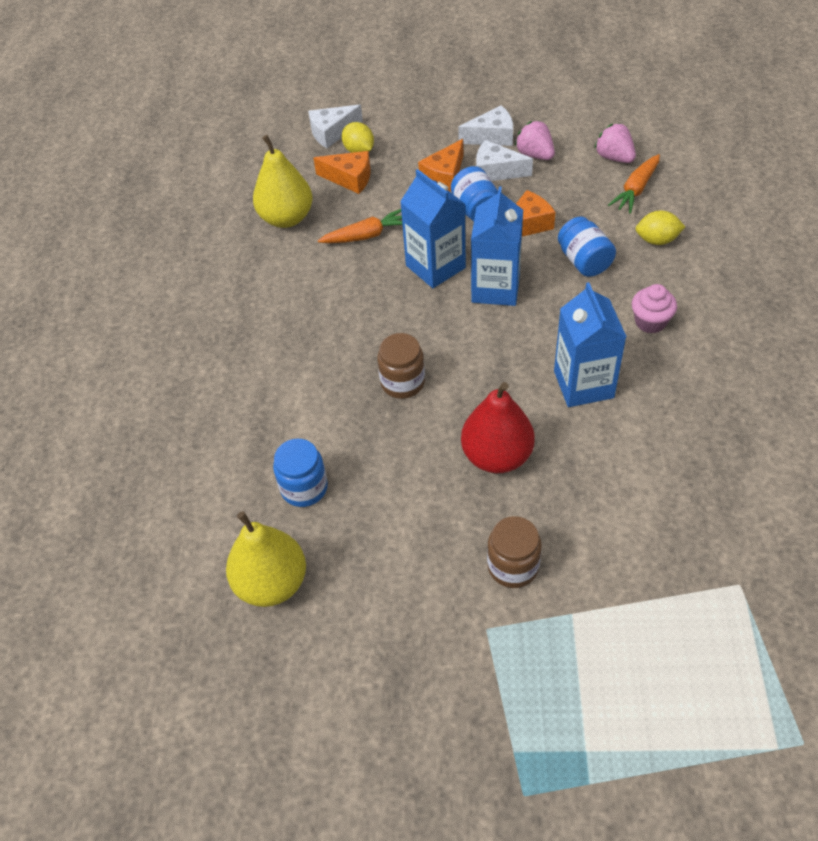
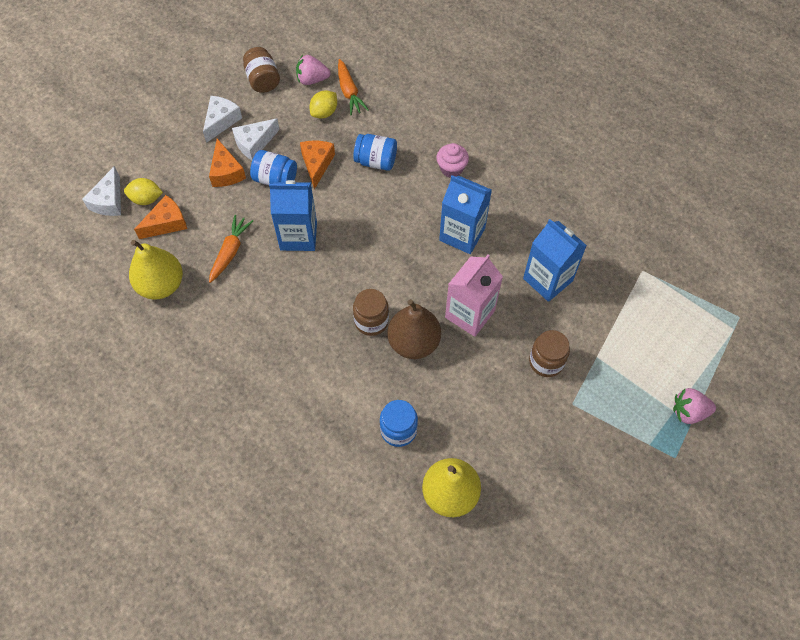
camera: 55 degrees left, 10 degrees up
(414, 432) = (413, 342): none -> brown pear
(495, 288) = (349, 219): blue carton -> blue carton (547, 280)
(497, 456) = (470, 314): red pear -> pink carton
(535, 155) = (263, 113): pink strawberry -> pink strawberry (688, 412)
(569, 129) = (263, 80): none -> brown jar
(657, 240) = (397, 115): yellow lemon -> yellow lemon (324, 112)

